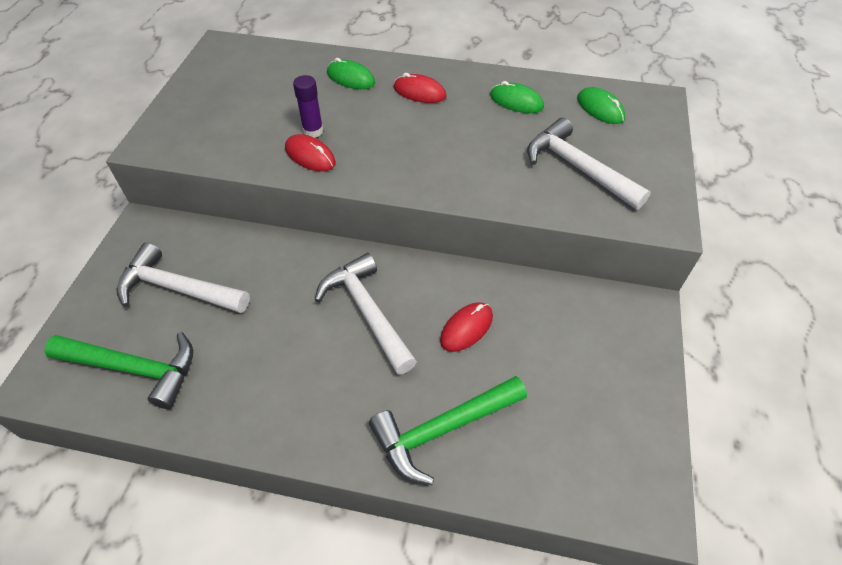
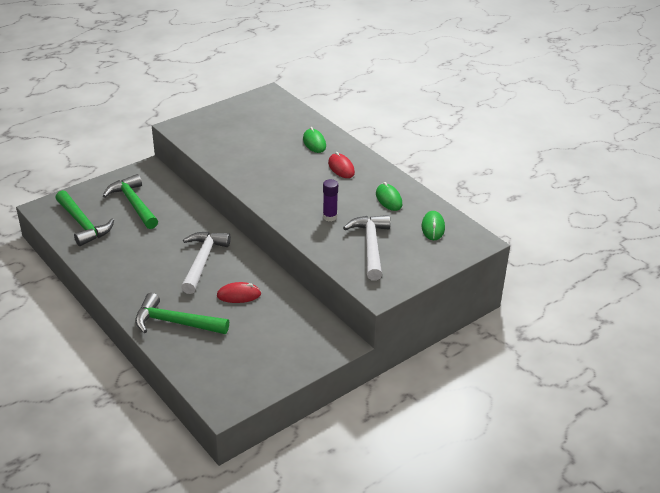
camera: 40 degrees right, 15 degrees down
(178, 288) = (133, 204): white hammer -> green hammer
(310, 156) = (243, 169): red mouse -> none
(313, 131) = (259, 159): purple glue stick -> purple glue stick (330, 217)

